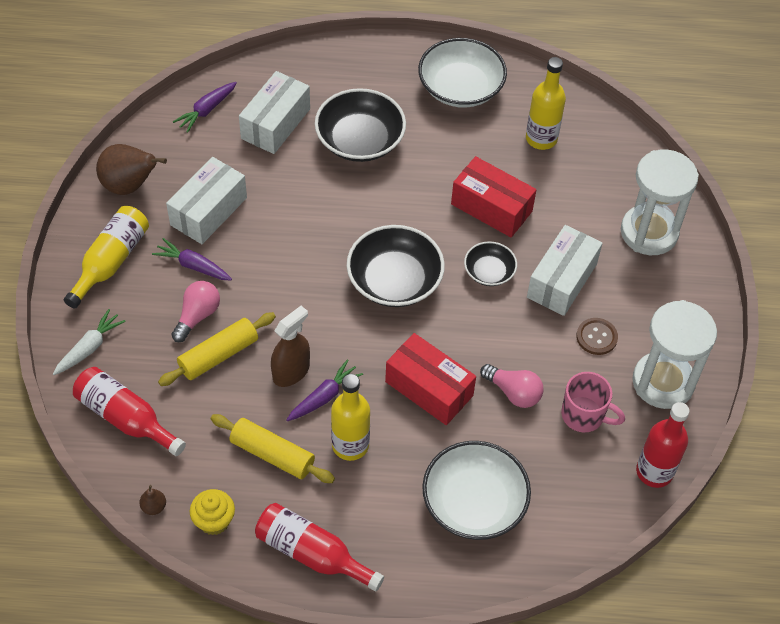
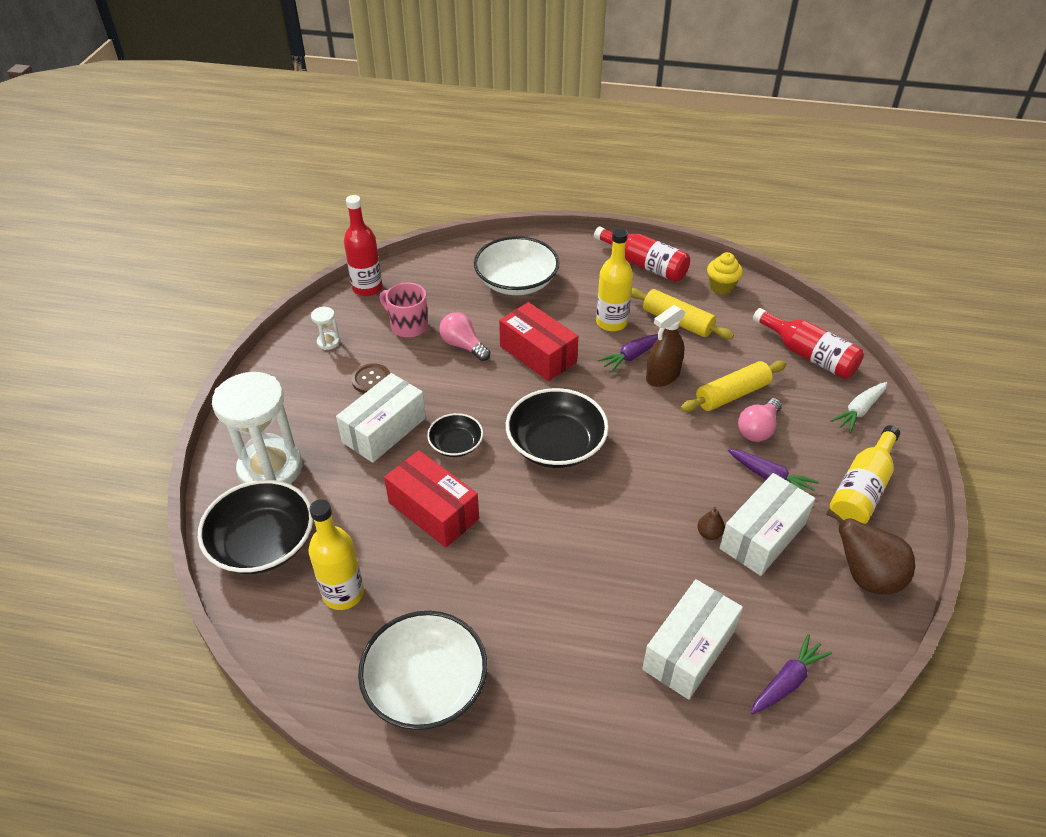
camera: 170 degrees left, 10 degrees down
(154, 507) = (770, 298): brown pear -> brown pear (709, 533)
(360, 140) = (577, 613): black bowl -> black bowl (262, 543)
(663, 382) = (328, 342): white hourglass -> white hourglass, size x0.41

